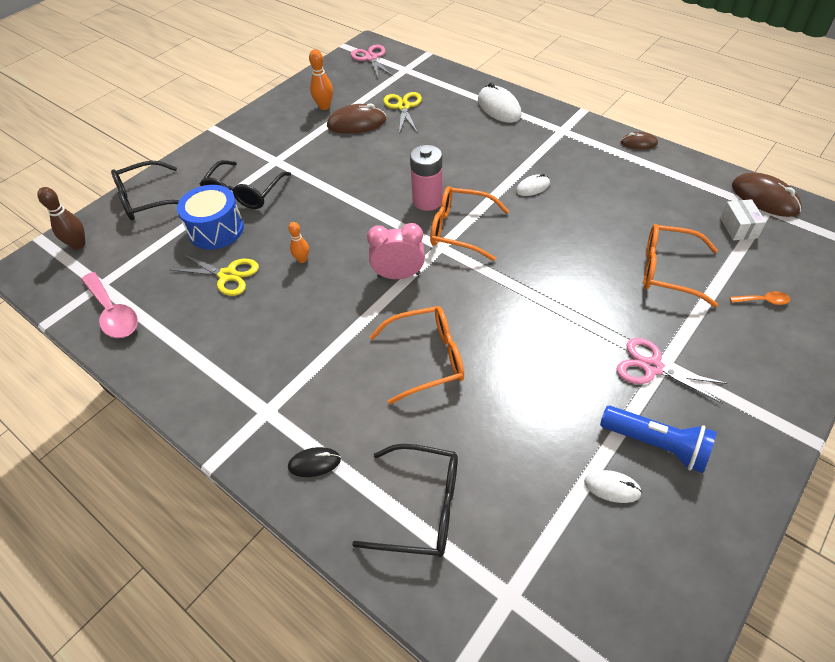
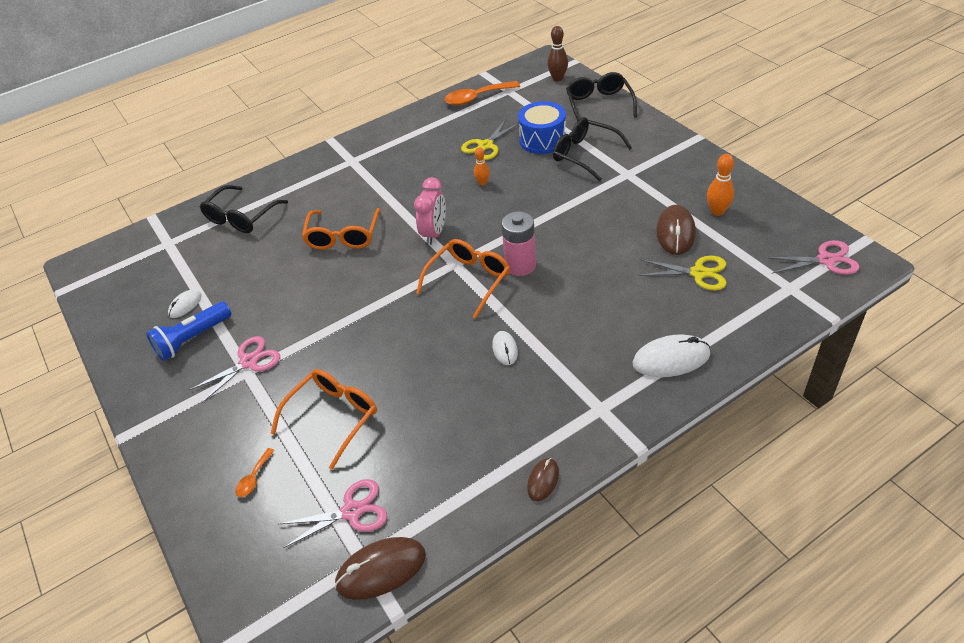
camera: 110 degrees right, 5 degrees down
(113, 313) = (476, 98): pink spoon -> orange spoon
(314, 463) = (301, 178): black mouse -> none
(738, 227) = (352, 511): white box -> pink scissors

